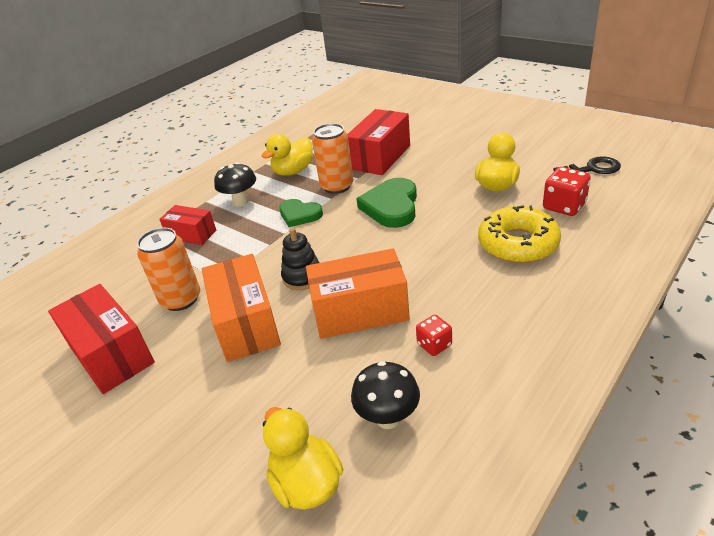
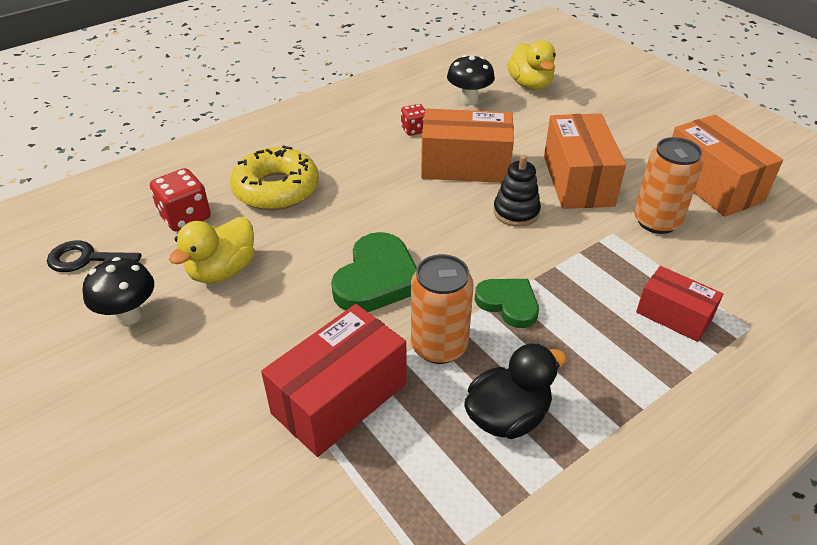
camera: 170 degrees left, 5 degrees up
(111, 354) = (712, 184): red box -> orange box
(240, 202) = (604, 363): black mushroom -> black mushroom (129, 315)
(293, 171) = (507, 417): yellow duck -> black duck

